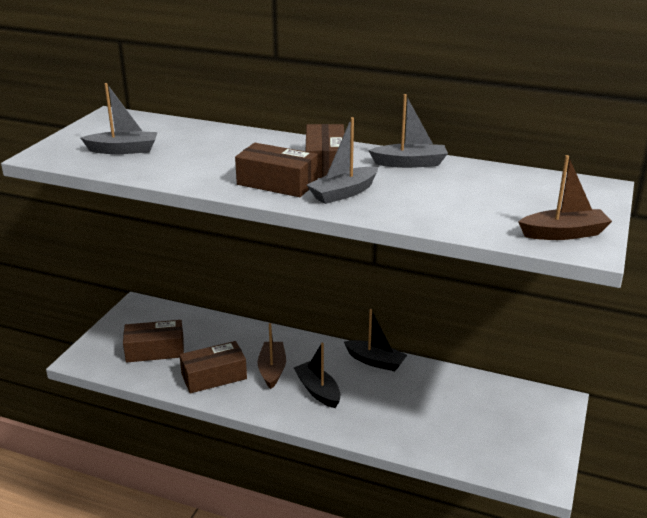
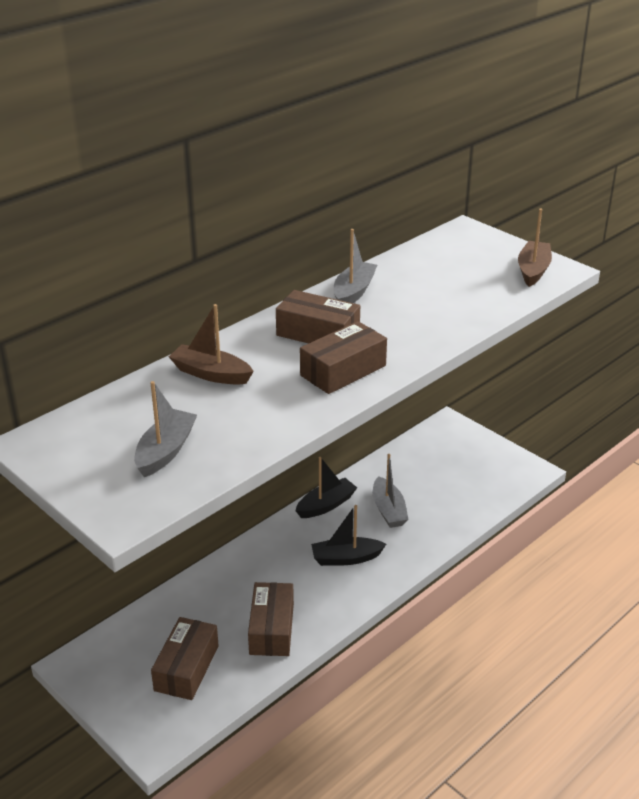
camera: 65 degrees left, 5 degrees up
(272, 370) = (290, 580): brown boat -> brown boat (211, 374)
(343, 193) = (393, 341): grey boat -> grey boat (388, 510)

